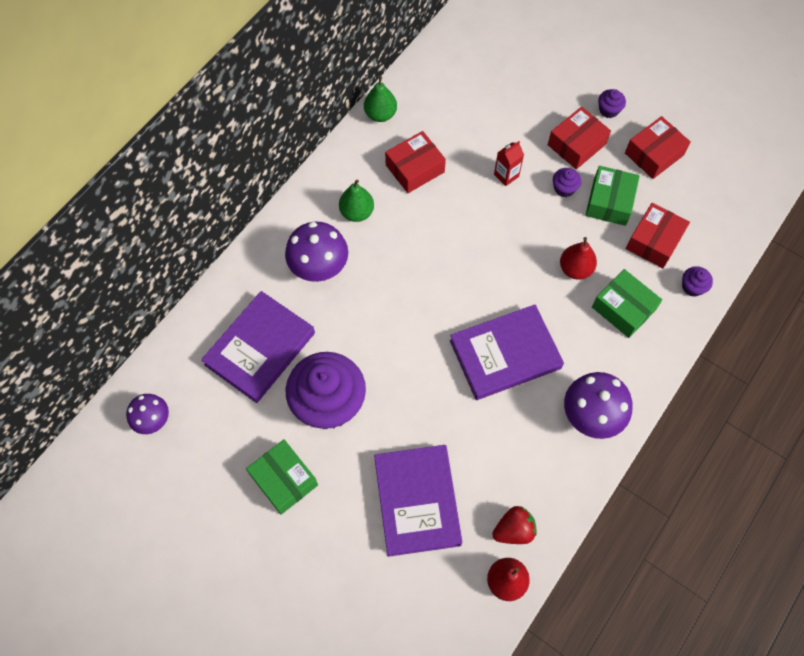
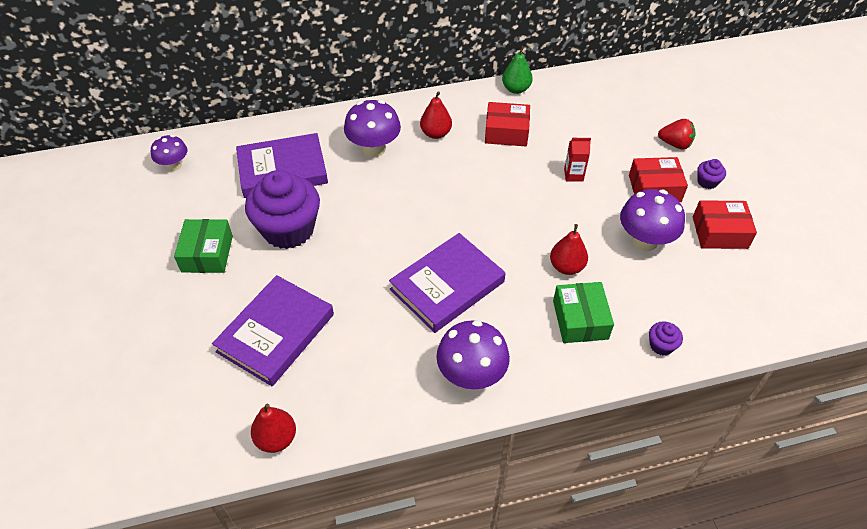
camera: 40 degrees right, 15 degrees down
(357, 212) = (436, 133): green pear -> red pear
(505, 354) = (447, 286): purple book -> purple book turned 60 degrees counterclockwise
(514, 530) = (322, 407): red strawberry -> red strawberry (675, 144)
(564, 188) = (613, 210): purple cupcake -> none
(609, 202) = (644, 241): green box -> purple mushroom
(654, 241) = (658, 291): red box -> none

